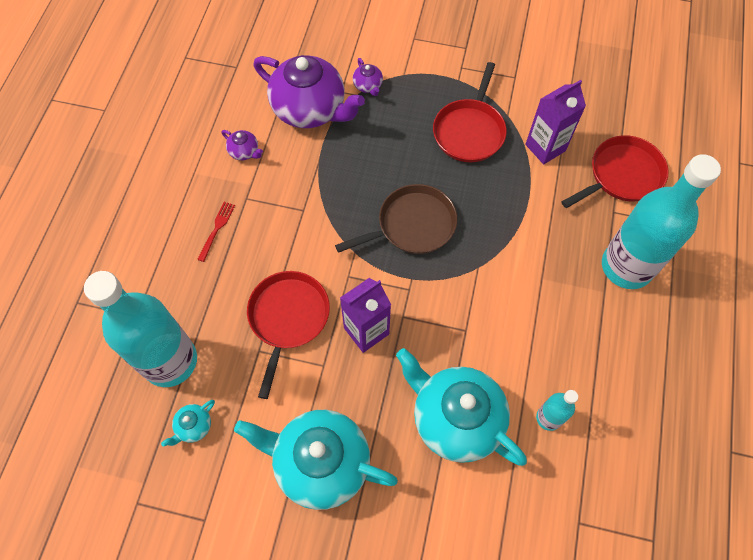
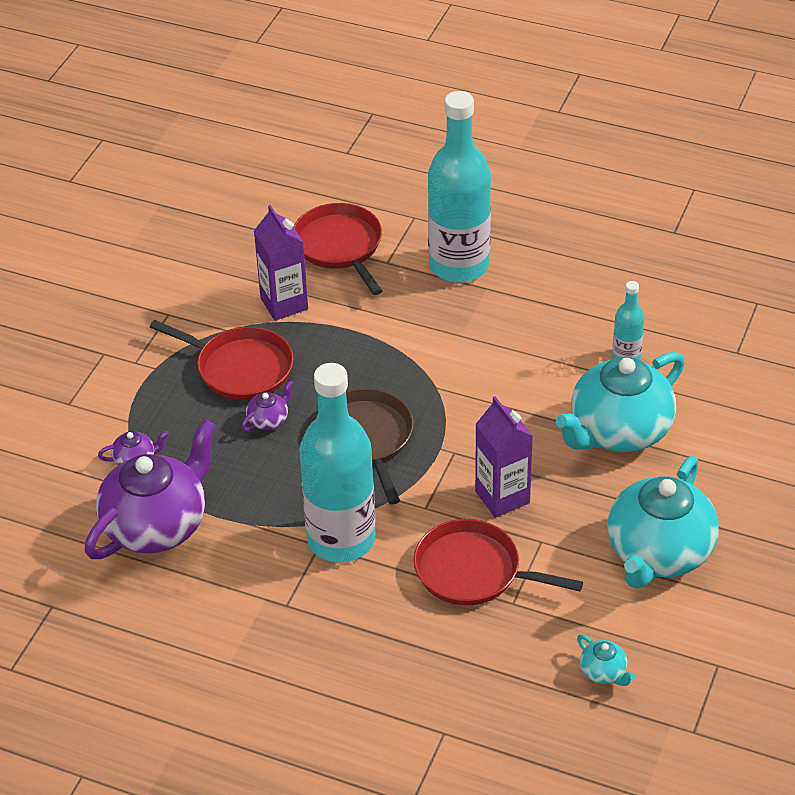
camera: 80 degrees left, 20 degrees down
(170, 361) = (514, 695): turquoise bottle -> turquoise bottle (341, 539)
(217, 229) = (328, 639): red fork -> none
(244, 152) = (209, 603): purple teapot -> purple teapot (268, 420)

